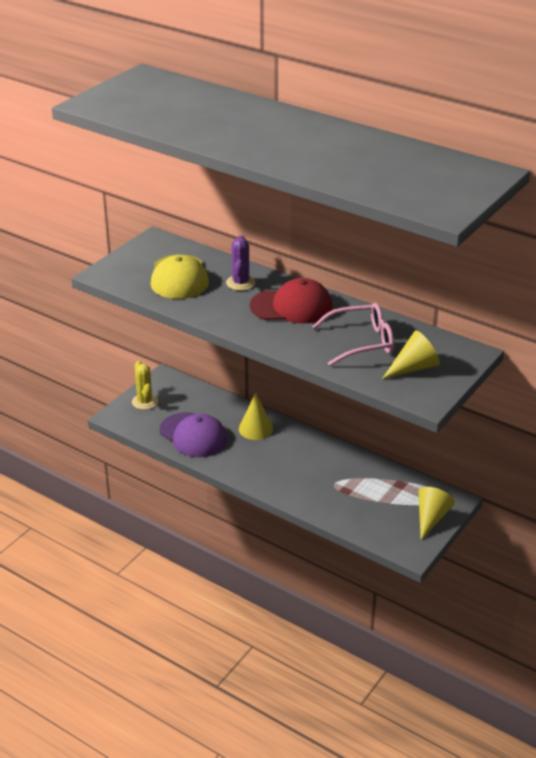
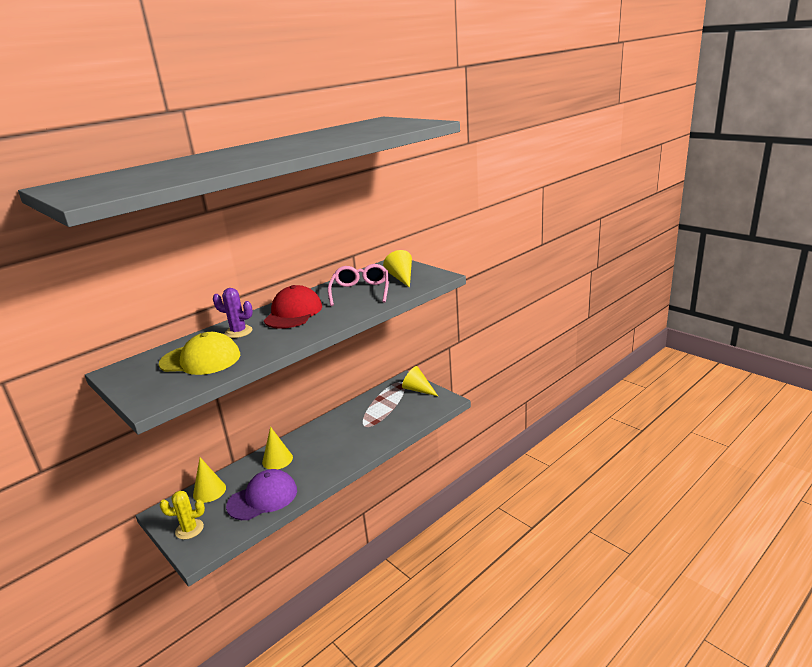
camera: 75 degrees left, 10 degrees down
(198, 397) = (209, 491): none -> yellow cone

